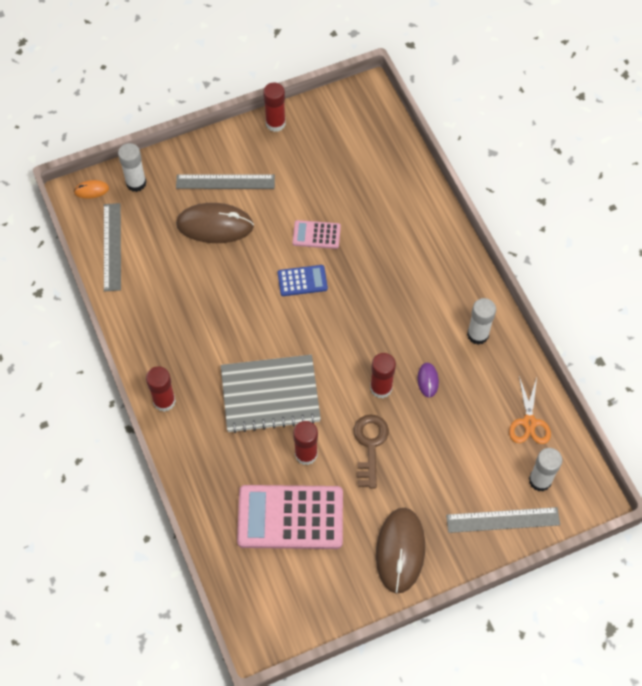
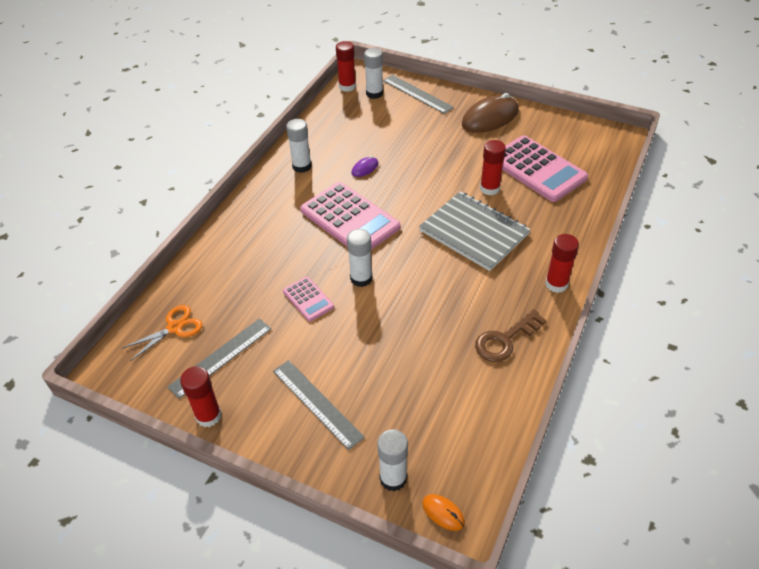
camera: 130 degrees left, 15 degrees down
(112, 246) = (480, 435): grey ruler -> grey ruler (221, 357)
(215, 225) = (371, 374): brown mouse -> none
(302, 281) = (361, 278): blue calculator -> white glue stick
(370, 445) = (444, 166): brown key -> brown key (505, 339)
(374, 321) = (350, 219): none -> pink calculator
(381, 388) = (398, 185): red glue stick -> red glue stick (347, 86)
(529, 422) = (341, 115): orange scissors -> orange scissors (175, 327)

